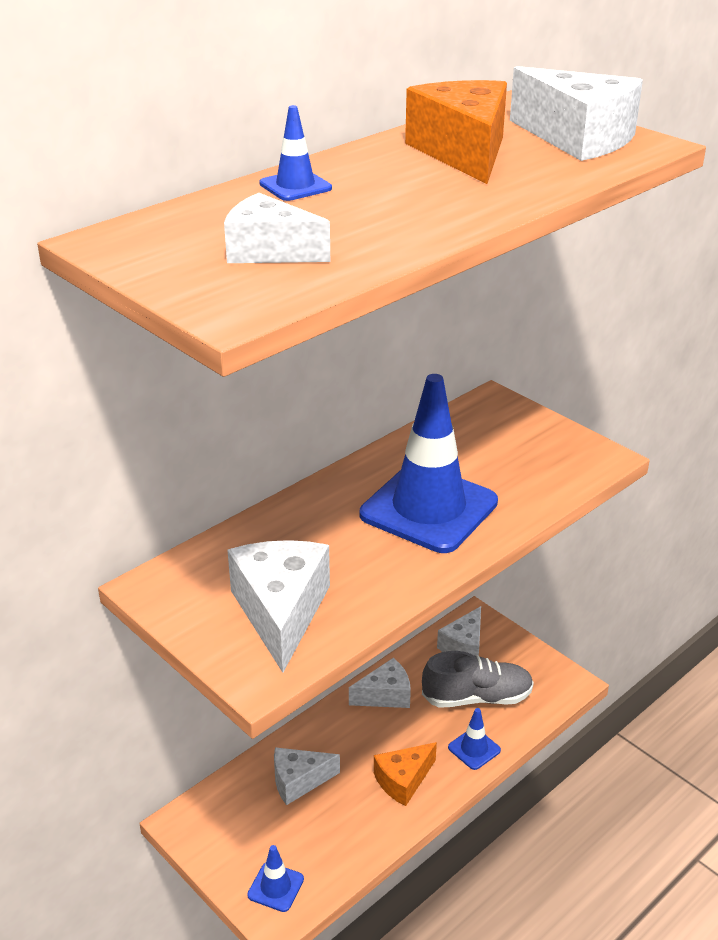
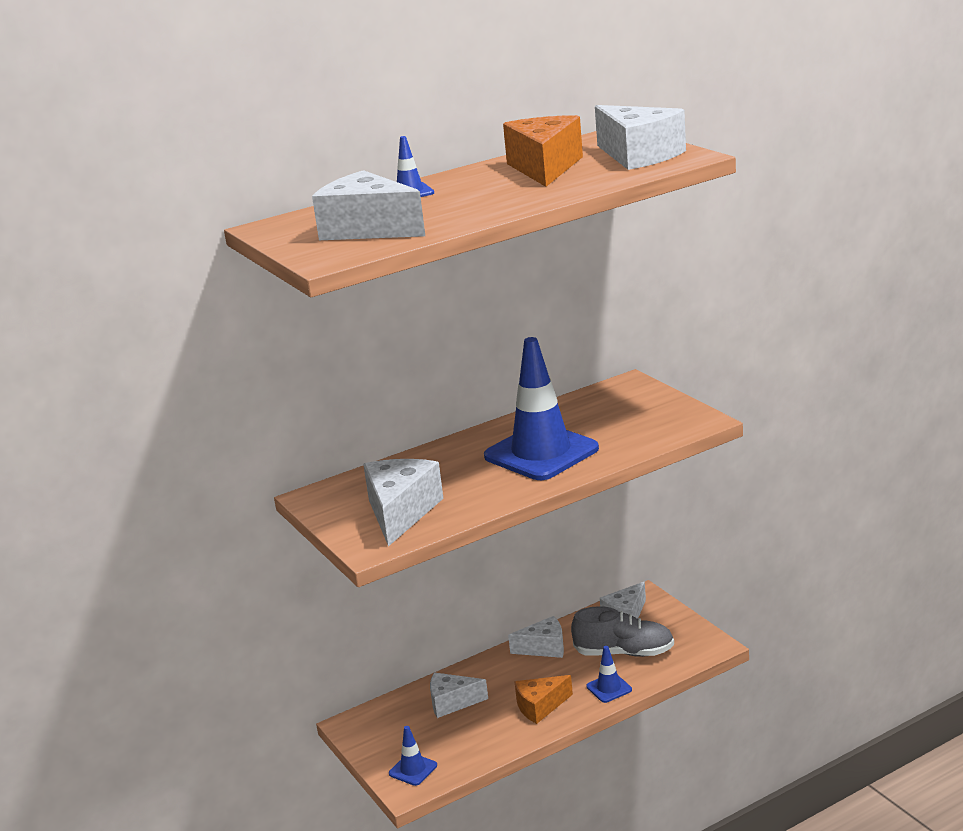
camera: 15 degrees right, 10 degrees down
(269, 251) = (368, 229): white cheese -> white cheese, size x1.57

